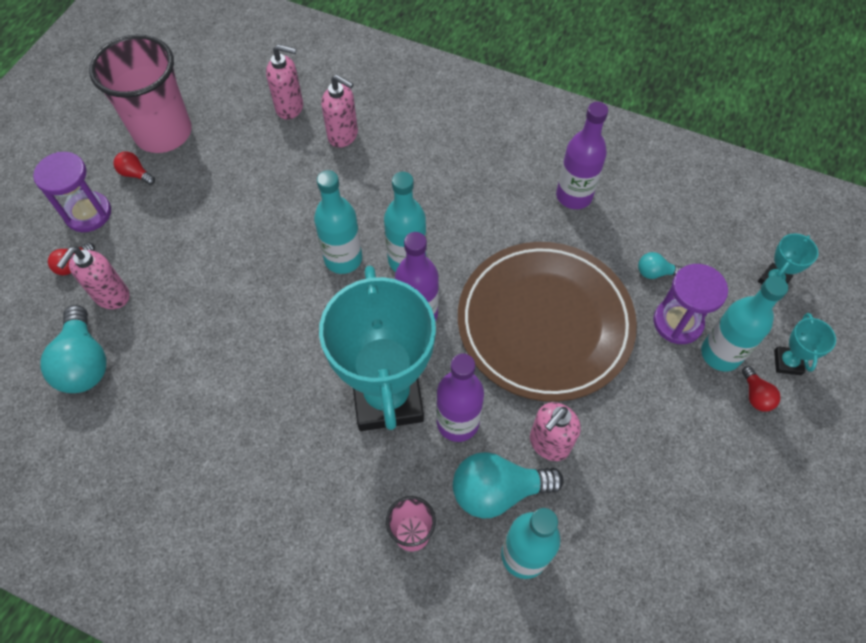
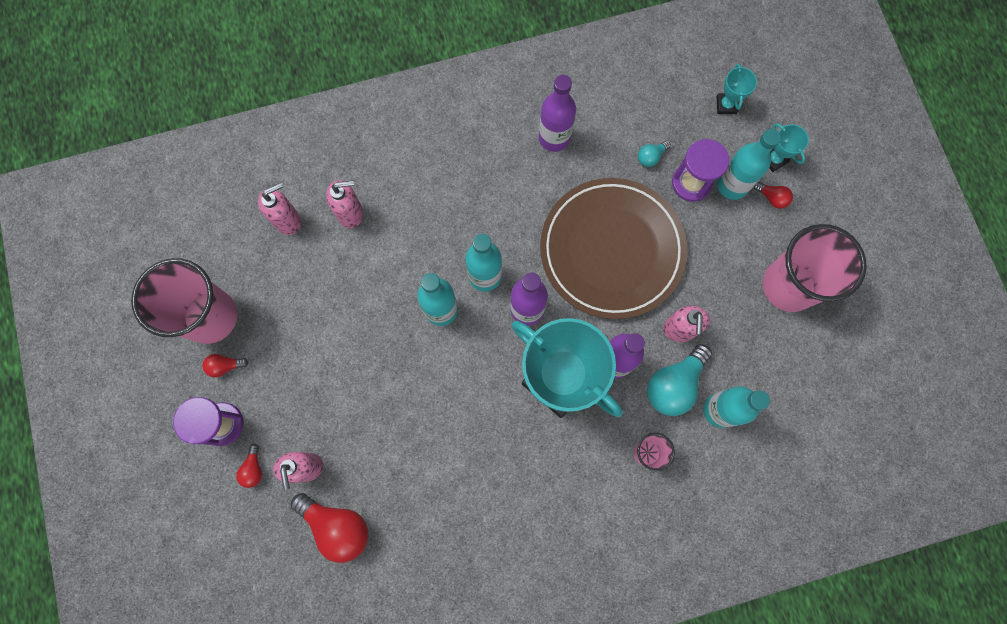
camera: 40 degrees left, 15 degrees up
(84, 362) = (337, 526): turquoise light bulb -> red light bulb
(705, 492) = (788, 285): none -> pink cup

